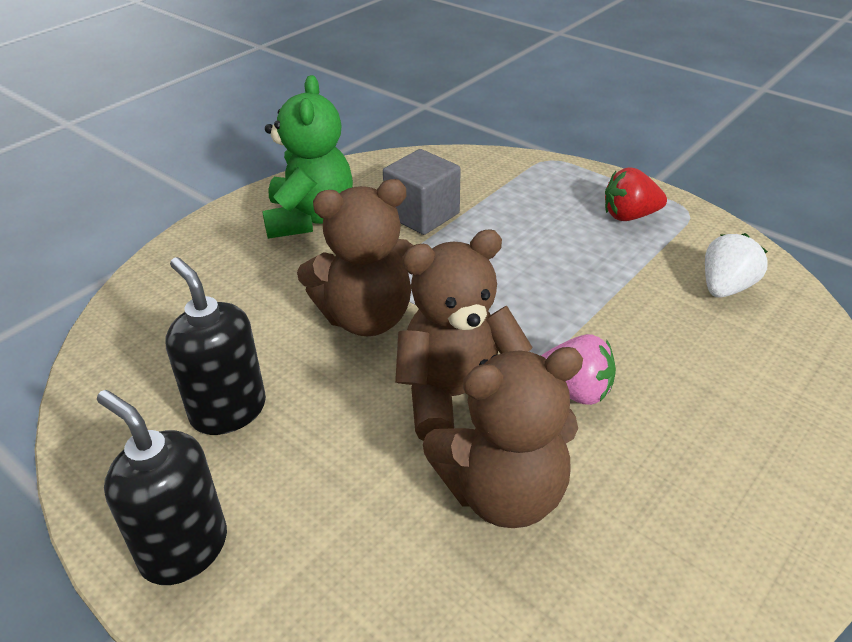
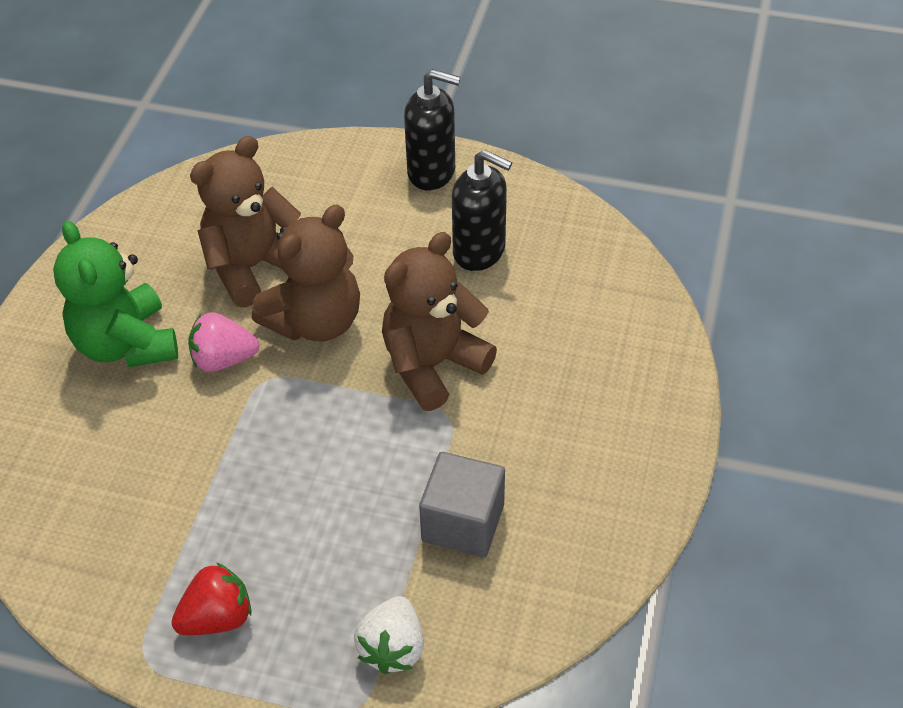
camera: 155 degrees right, 10 degrees up
(310, 218) = (582, 467): green teddy bear -> green teddy bear (126, 344)
(725, 287) = (97, 532): white strawberry -> white strawberry (392, 648)

